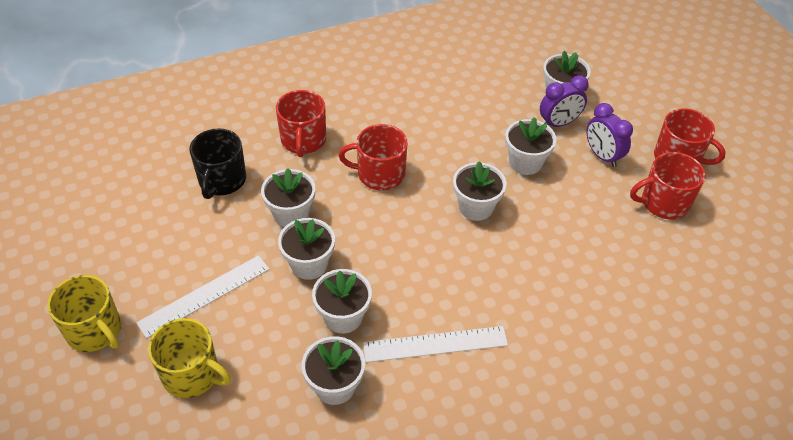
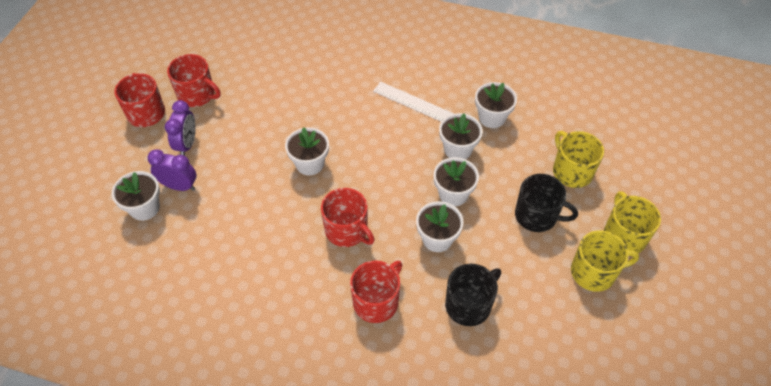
camera: 140 degrees left, 5 degrees up
(114, 273) = (594, 272): none -> yellow mug
(204, 295) = (537, 215): white ruler -> black mug
(525, 162) = (240, 172): white flower pot -> none

